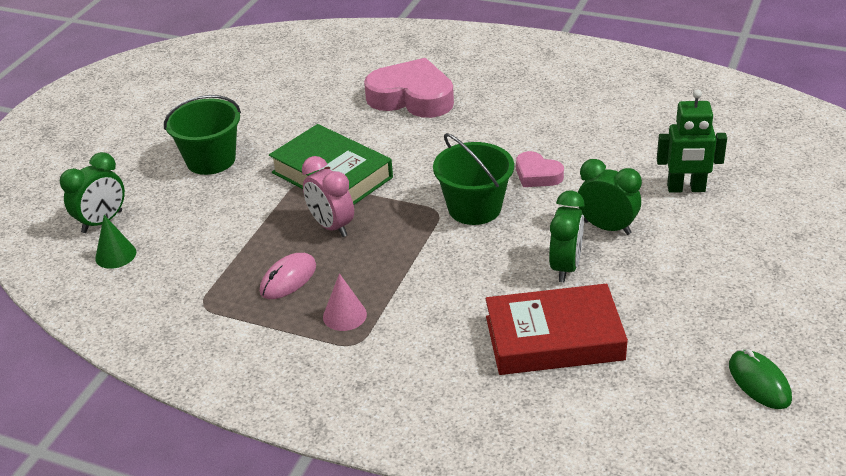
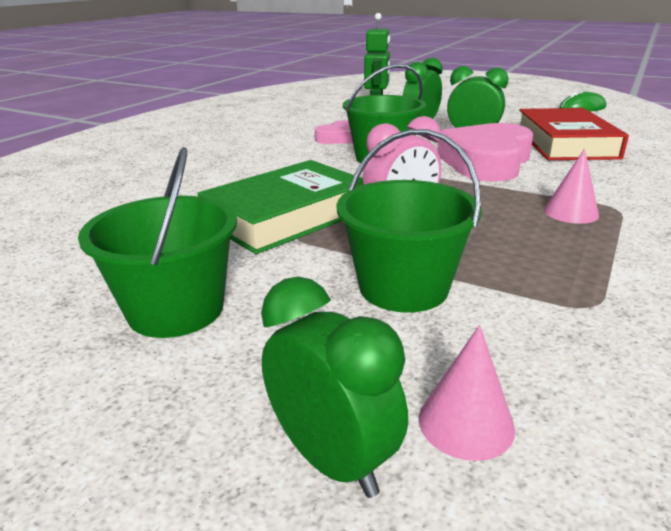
camera: 85 degrees left, 10 degrees down
(115, 255) = (466, 423): green cone -> pink cone
(228, 233) = (403, 287): none -> green bucket
(288, 279) = (511, 242): pink mouse -> none
(412, 97) = (152, 174): pink heart -> pink heart (486, 162)

